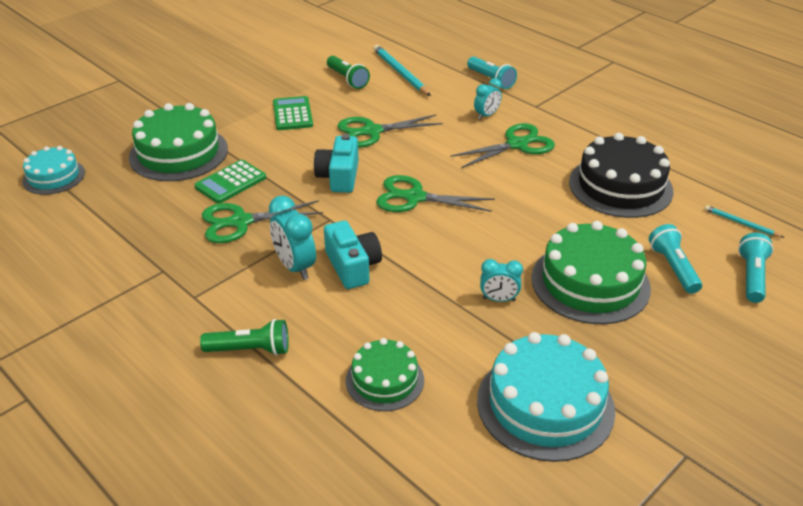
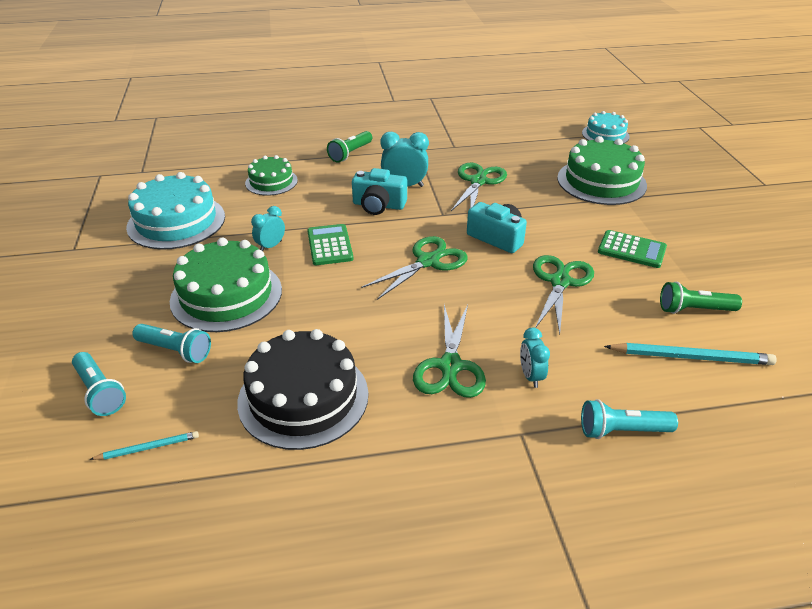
camera: 125 degrees right, 0 degrees up
(231, 182) = (535, 191): green calculator -> green calculator (329, 245)

